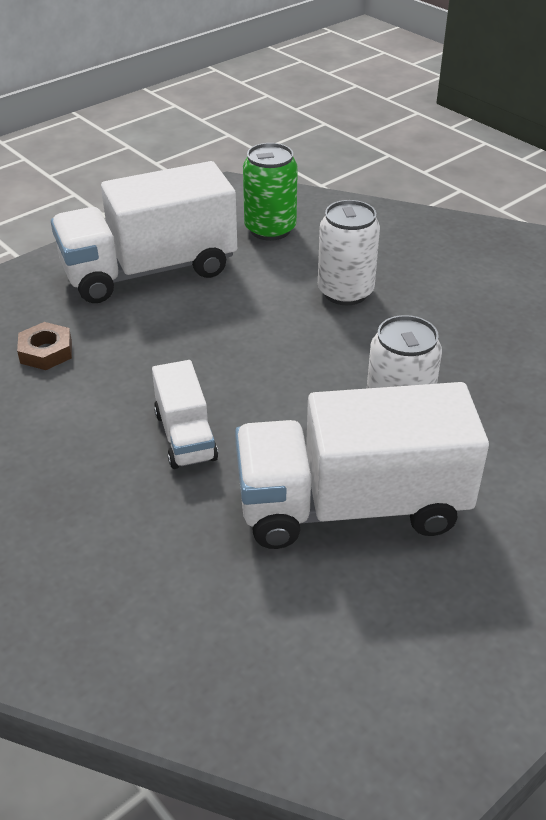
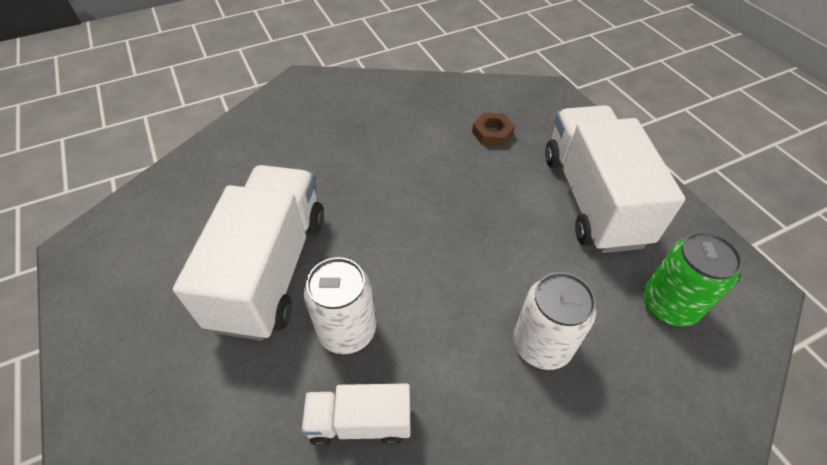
camera: 105 degrees right, 10 degrees up
(185, 436) = (380, 192): white truck -> white truck (360, 422)

